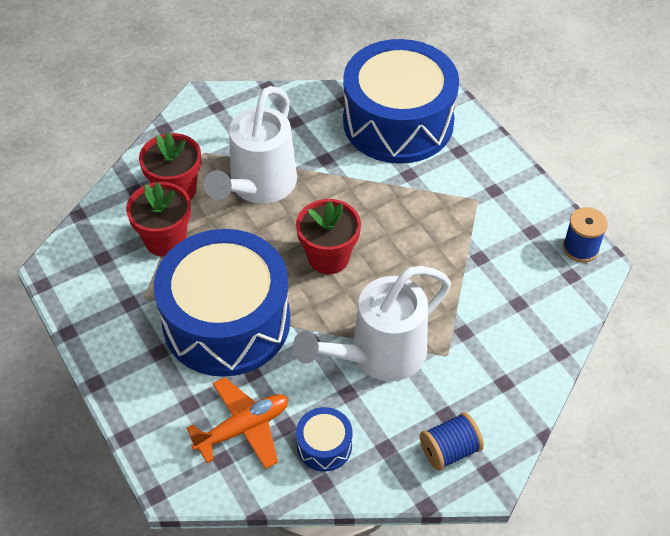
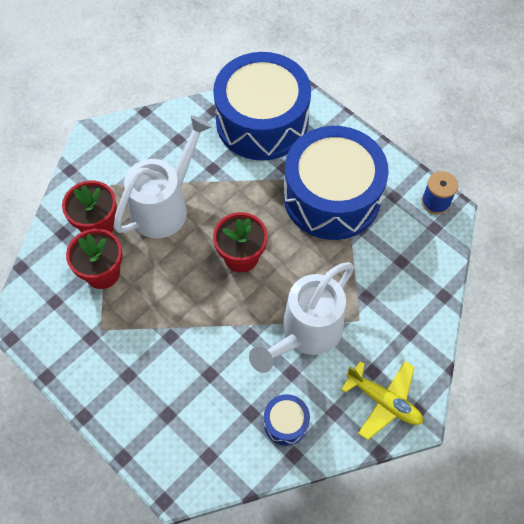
camera: 15 degrees left, 10 degrees up
(226, 321) = (175, 334): blue drum -> blue drum (332, 197)
(243, 428) = (217, 425): orange plane -> none
(258, 186) = (165, 206): white watering can -> white watering can turned 150 degrees counterclockwise
(449, 450) = (383, 401): blue spool -> yellow plane

